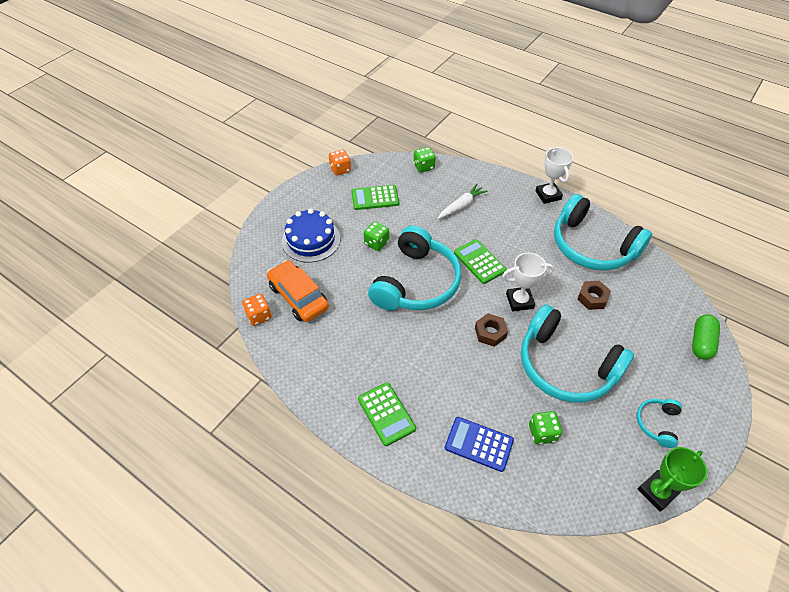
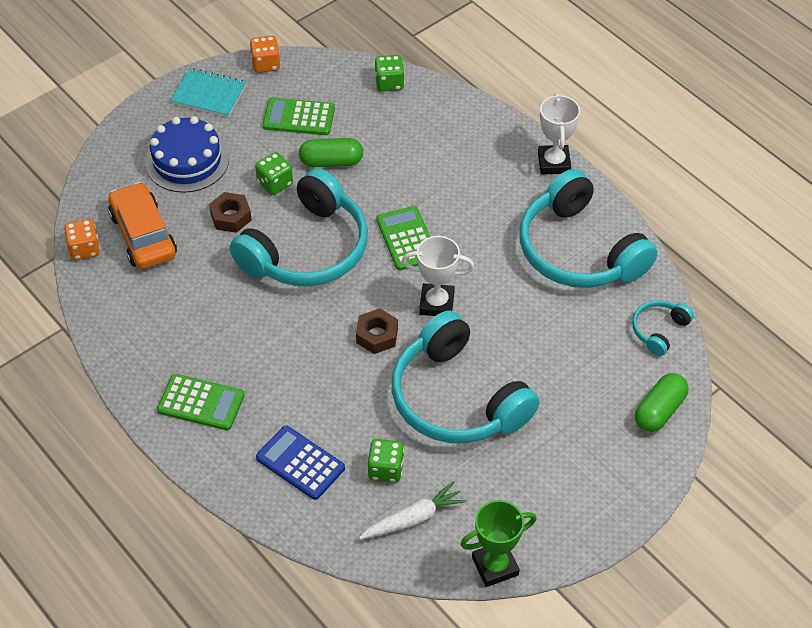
camera: 15 degrees right, 0 degrees up
(310, 195) = (209, 94): none -> turquoise notebook
(386, 414) = (201, 403): green calculator -> green calculator turned 60 degrees counterclockwise
(408, 222) = (331, 162): none -> green capsule
(461, 206) = (418, 153): white carrot -> white carrot (413, 518)
(592, 298) = (540, 321): brown nut -> brown nut (231, 217)
(657, 423) = (539, 493): turquoise headphones -> turquoise headphones (659, 330)

